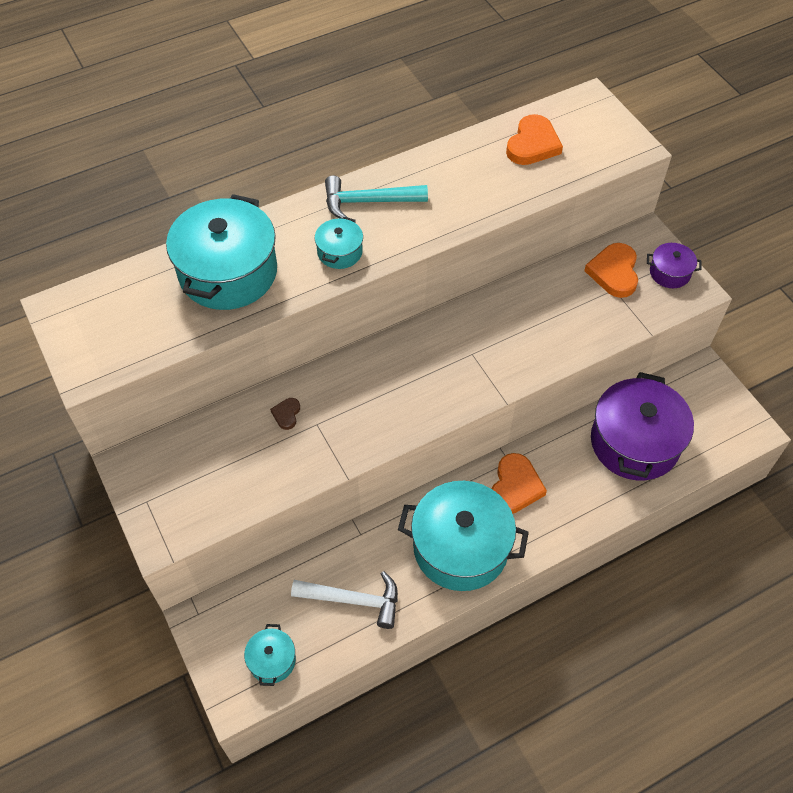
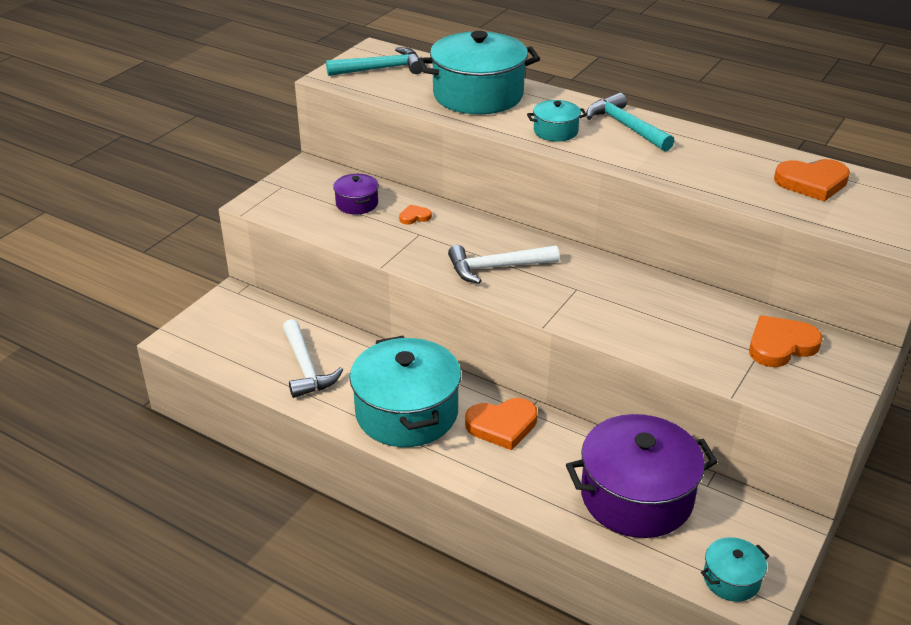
camera: 60 degrees right, 20 degrees down
(106, 322) = (381, 69): none -> turquoise hammer
(272, 660) = (221, 344): turquoise pot -> turquoise pot (731, 579)
(286, 414) = (414, 217): brown heart -> orange heart
(407, 392) = (496, 268): none -> white hammer
(669, 273) = (831, 385): purple pot -> purple pot (357, 204)

